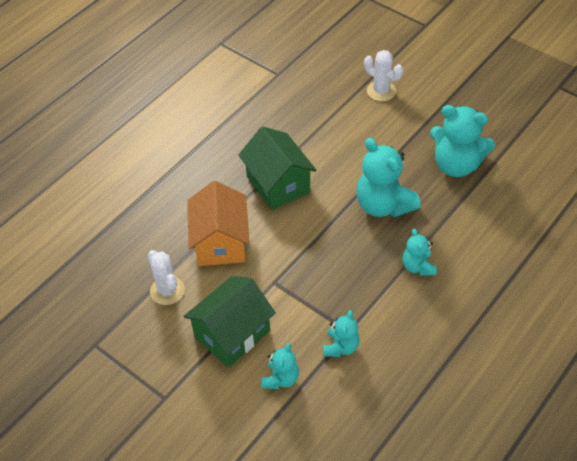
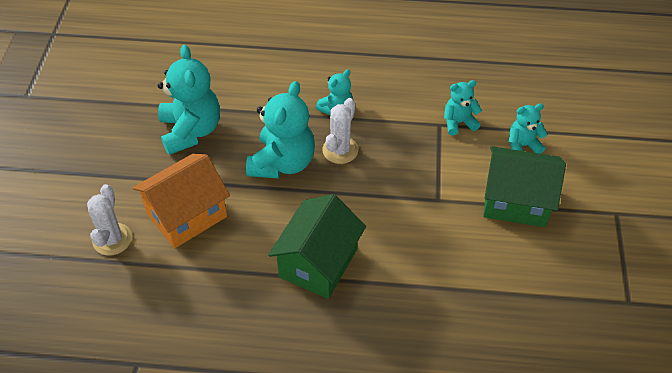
camera: 125 degrees left, 0 degrees up
(167, 291) = (522, 280): white cactus -> white cactus (340, 150)
(220, 242) = (430, 270): orange house -> orange house (187, 215)

